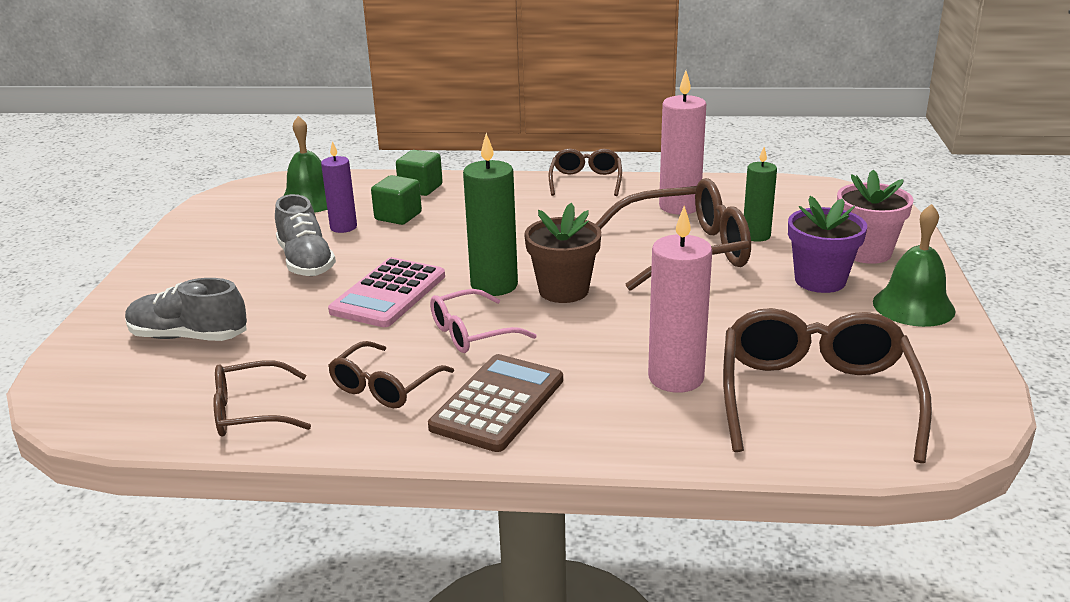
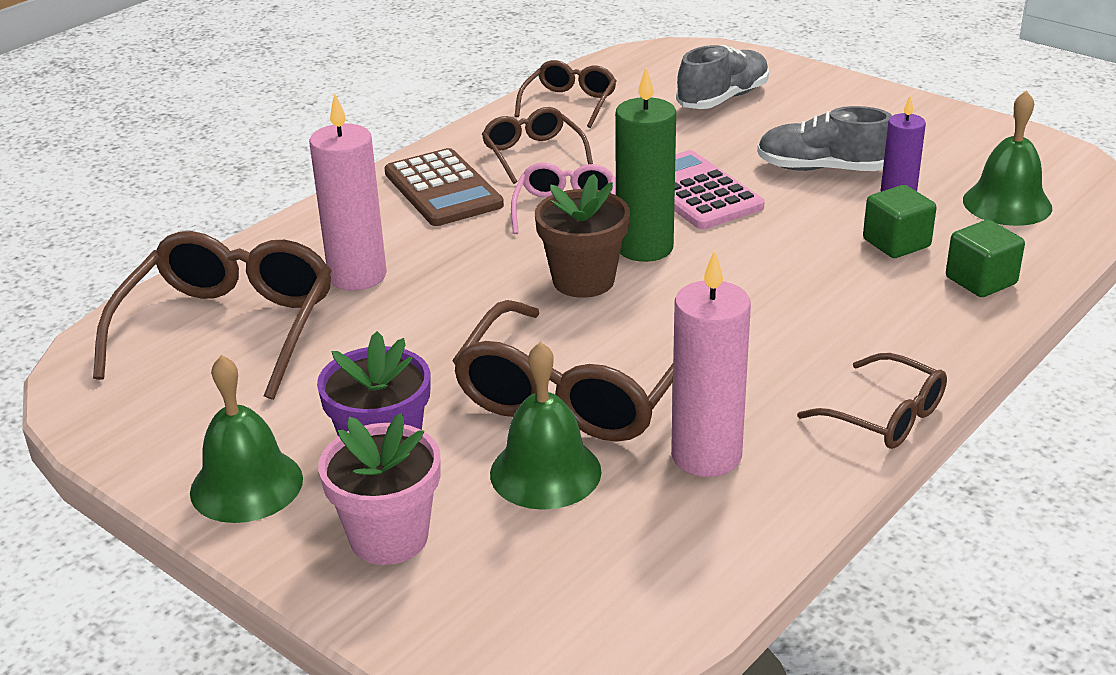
camera: 125 degrees right, 5 degrees up
(756, 236) = (545, 472): green candle -> green bell
(816, 397) = (228, 328): brown glasses -> brown glasses turned 120 degrees counterclockwise

